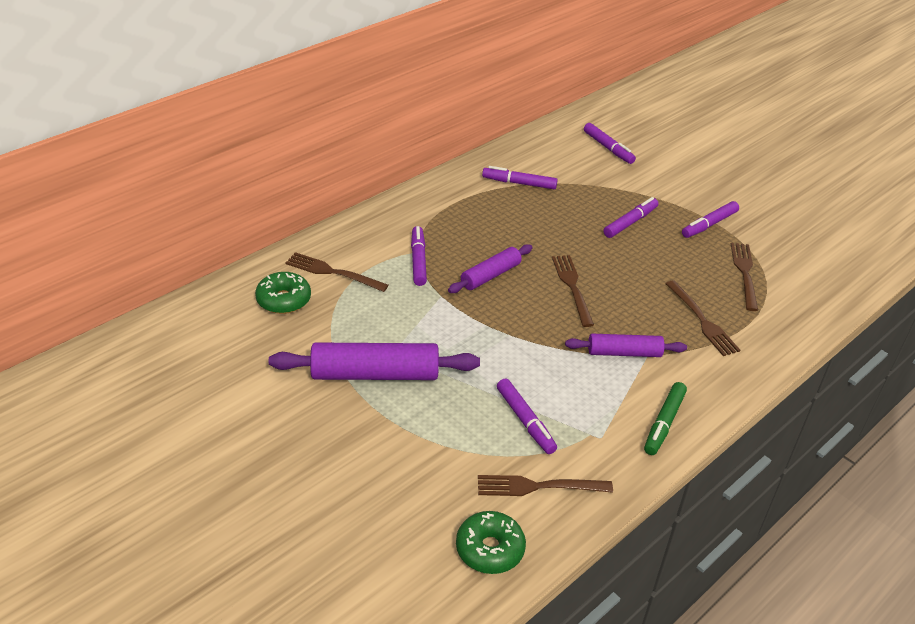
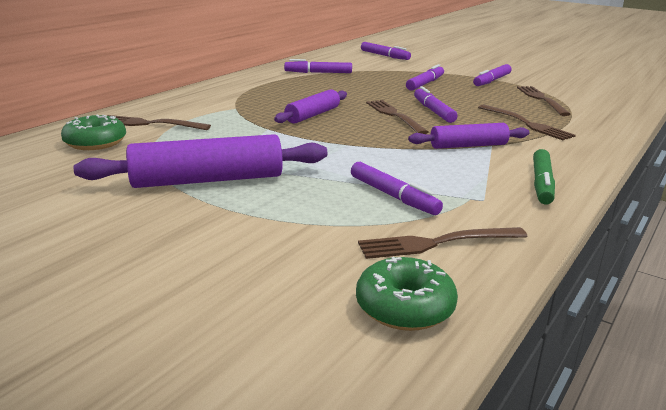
camera: 10 degrees left, 15 degrees down
(418, 260) = (238, 112): purple marker -> purple marker (433, 111)

